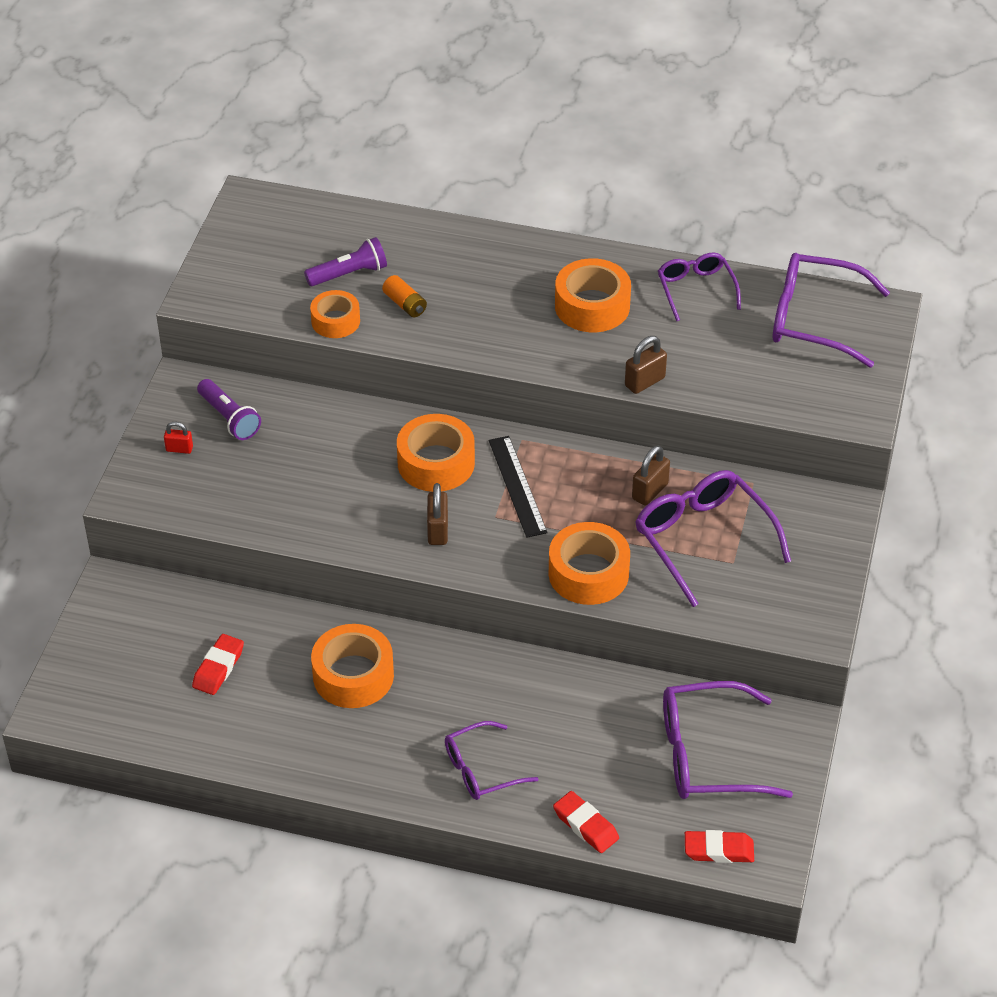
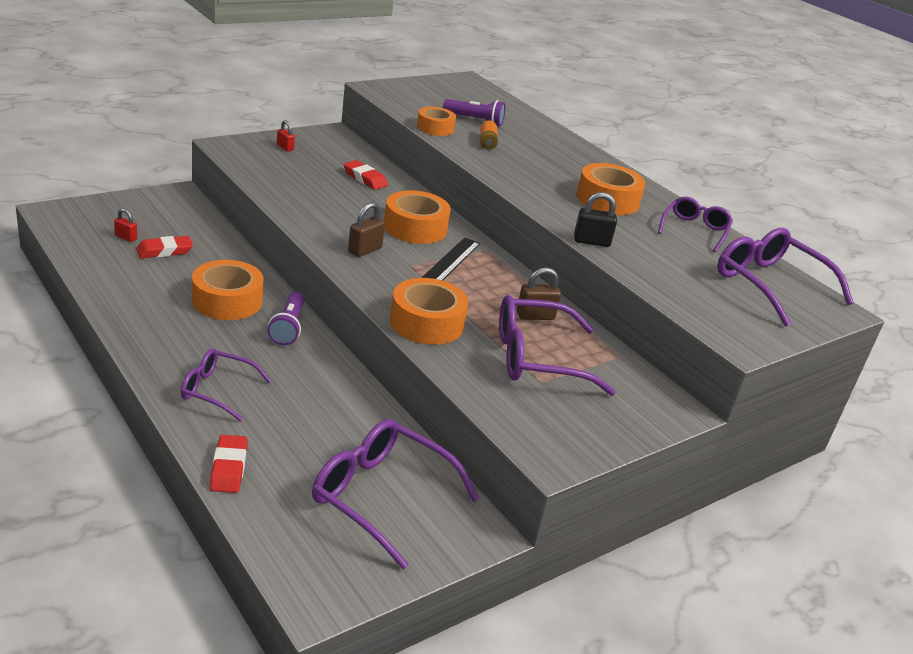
camera: 35 degrees right, 15 degrees down
(162, 682) = (126, 237): none -> red padlock
(229, 418) = (332, 153): purple flashlight -> purple flashlight (288, 328)
(644, 382) = (591, 241): brown padlock -> black padlock
(703, 539) = (537, 358): purple glasses -> purple glasses turned 105 degrees counterclockwise
(718, 850) = (295, 557): red eraser -> red eraser (365, 179)

